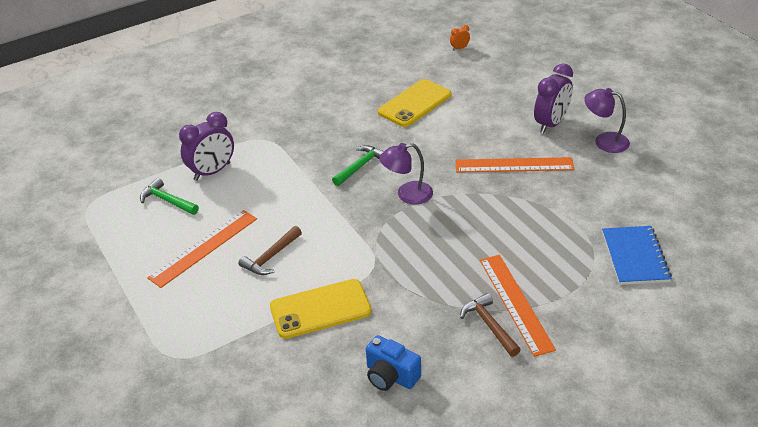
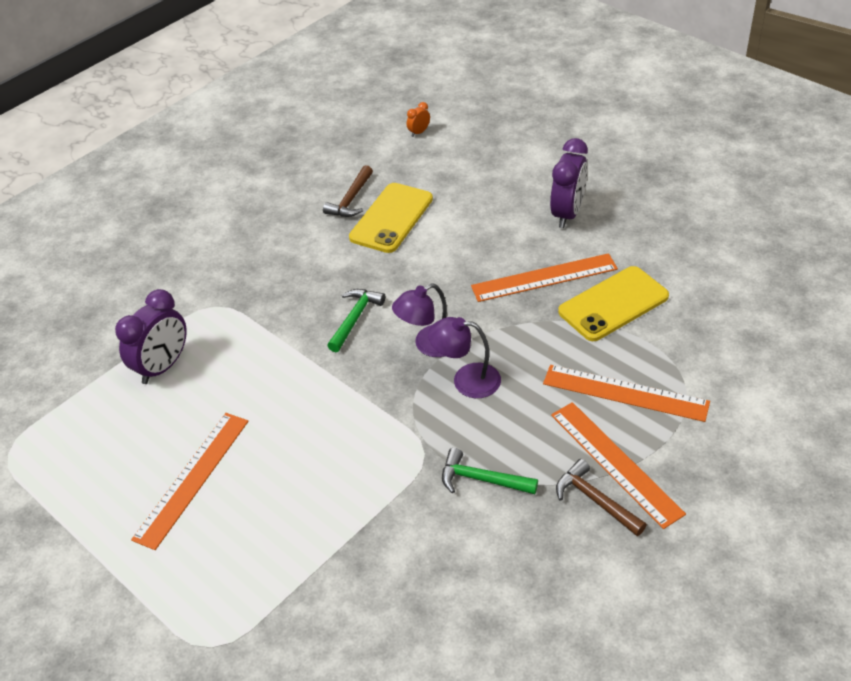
camera: 15 degrees left, 5 degrees up
(167, 201) = (116, 421): green hammer -> green hammer (481, 479)
(271, 257) = (287, 471): brown hammer -> brown hammer (351, 200)
(320, 309) = (379, 529): yellow phone -> yellow phone (613, 304)
(391, 376) = (501, 599): blue camera -> none
(544, 257) = (625, 393): none -> orange ruler
(604, 141) = (638, 224): purple lamp -> purple lamp (466, 380)
(635, 257) = (729, 369): blue notebook -> none

